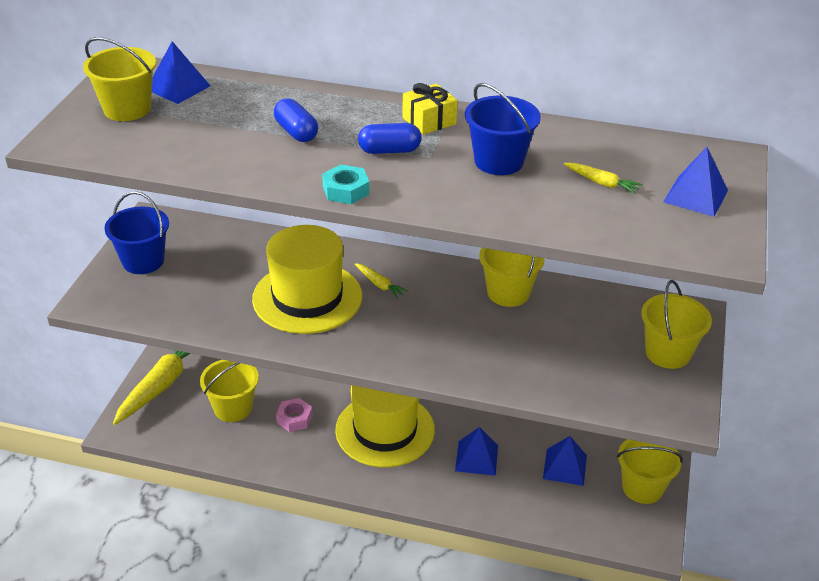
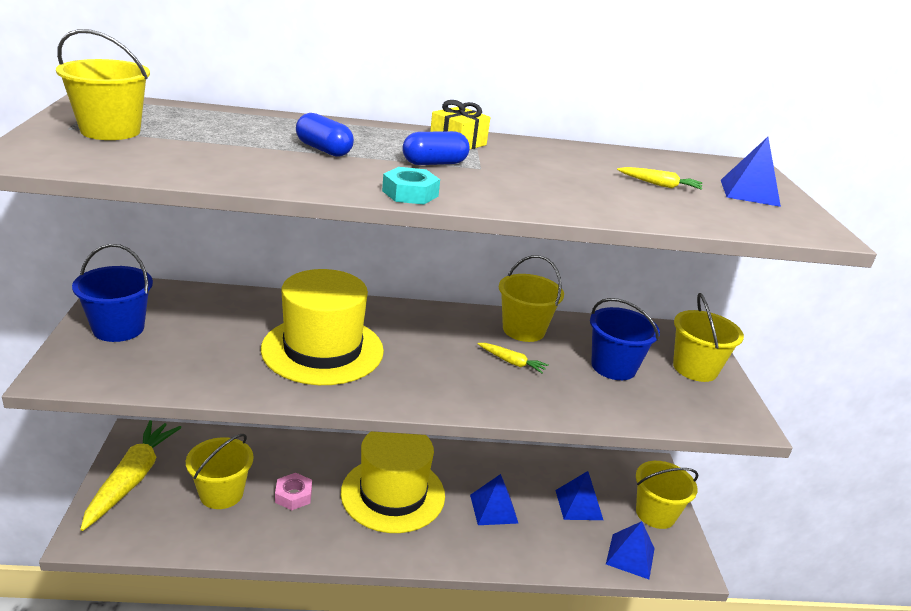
camera: 20 degrees left, 10 degrees down
(178, 87) = (167, 116): blue pyramid -> blue pyramid (630, 556)
(379, 284) = (394, 332): yellow carrot -> yellow carrot (511, 362)
(498, 161) = (550, 170): blue bucket -> blue bucket (613, 367)

